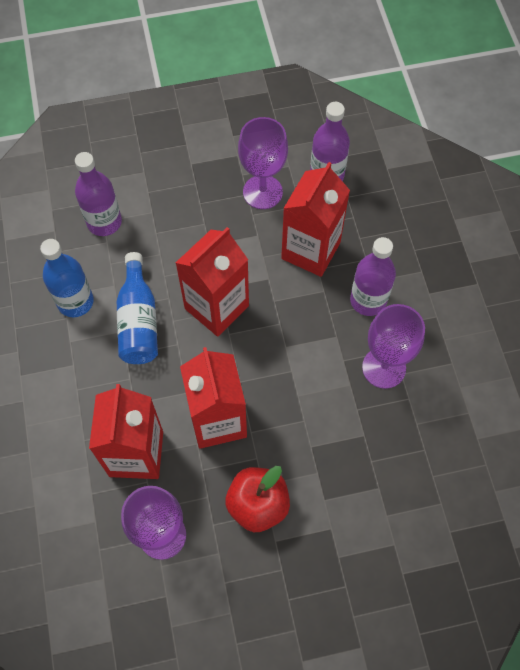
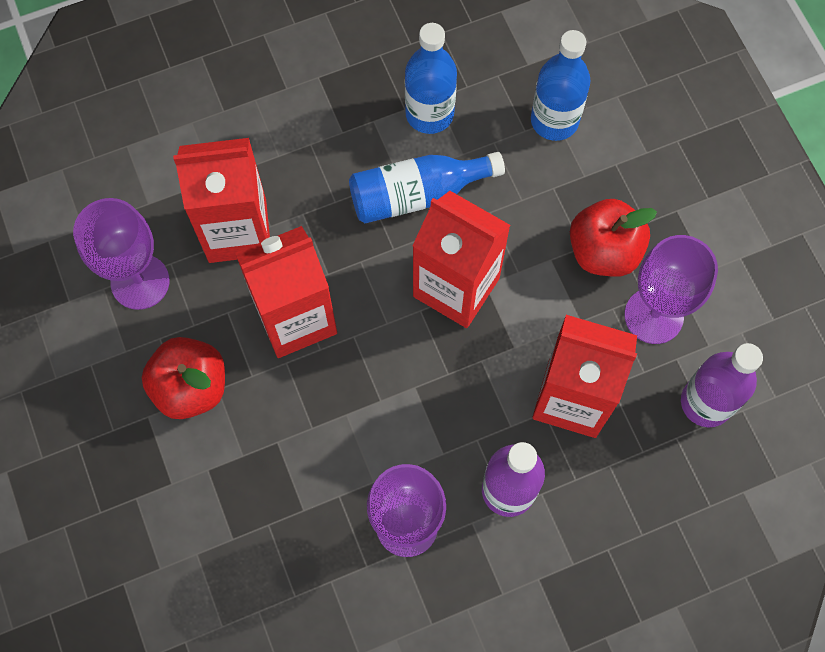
camera: 80 degrees right, 5 degrees up
(104, 222) = (554, 120): purple bottle -> blue bottle
(210, 211) = (603, 251): none -> red apple

